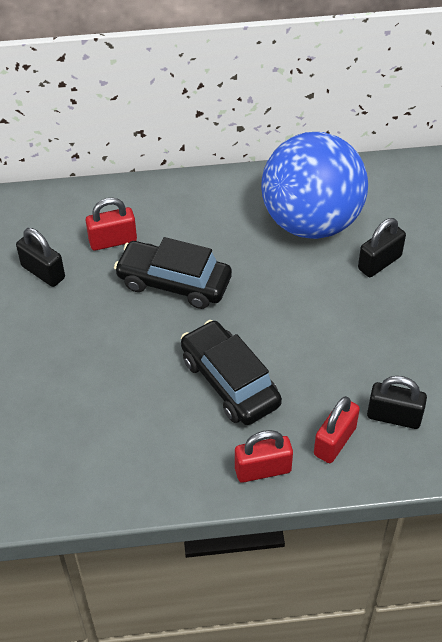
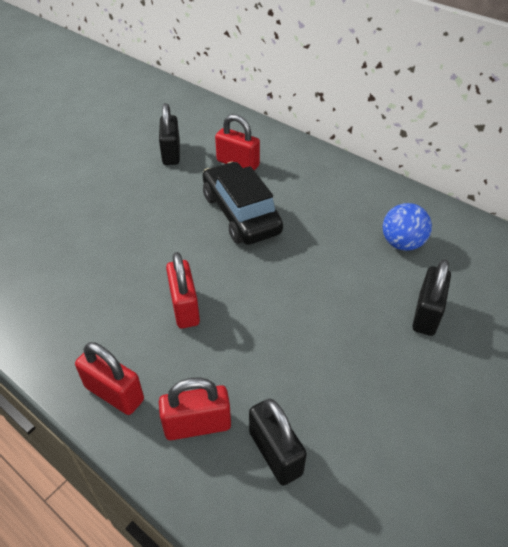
camera: 45 degrees right, 5 degrees down
(230, 382) = (185, 307): black car -> red padlock
(311, 221) = (402, 243): blue ball -> blue ball, size x0.42
(379, 262) = (426, 314): black padlock -> black padlock turned 75 degrees counterclockwise

